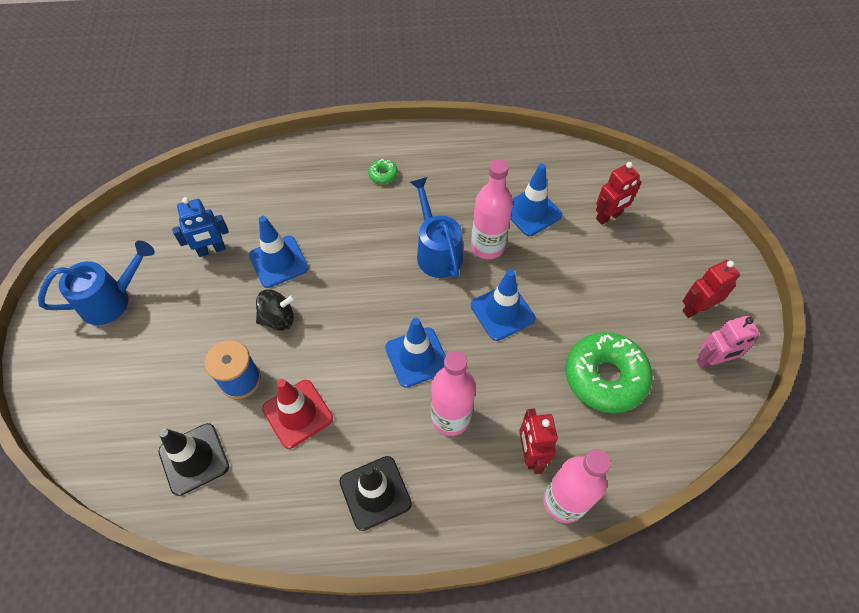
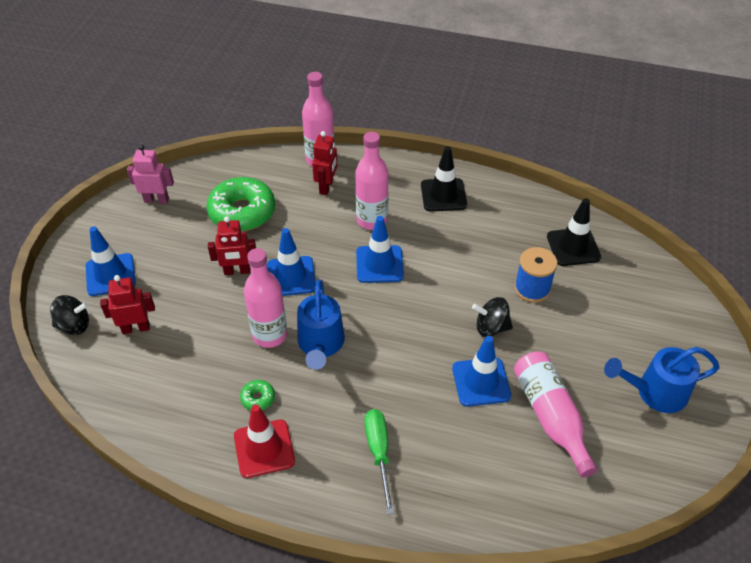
camera: 160 degrees left, 10 degrees down
(211, 250) = (550, 416): blue robot -> pink bottle
(297, 413) = (488, 253): red traffic cone -> red traffic cone (264, 448)
(350, 182) = (379, 453): none -> green screwdriver
(383, 175) = (337, 451): green donut -> green donut (258, 398)
(531, 212) = (205, 356): blue traffic cone -> blue traffic cone (110, 275)
(662, 203) = (74, 325): none -> black spinning top
(695, 308) = (133, 234): red robot -> red robot (237, 271)

